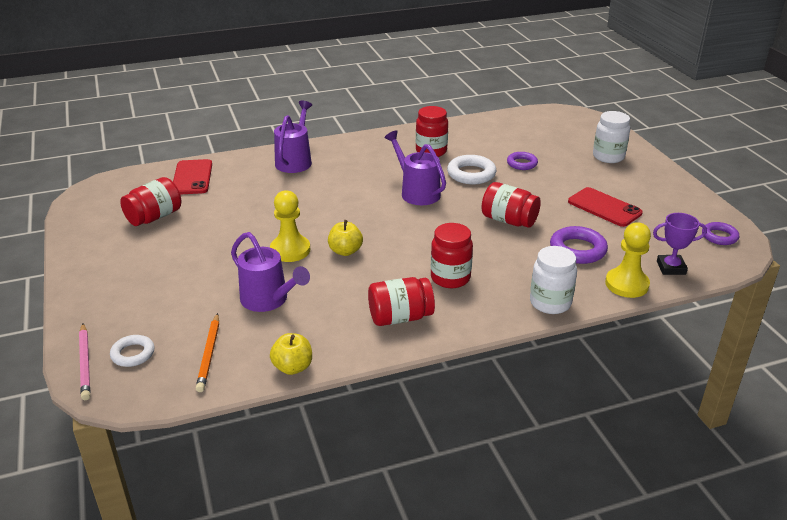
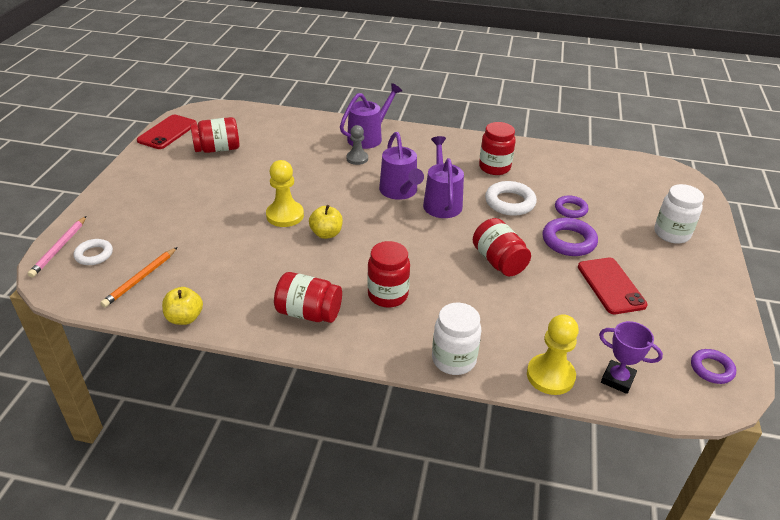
camera: 30 degrees right, 5 degrees up
(192, 177) = (276, 125): red phone -> red phone (167, 132)
(269, 300) = (226, 252): purple watering can -> purple watering can (400, 192)
(304, 181) = (357, 158): none -> grey pawn
(577, 250) = (537, 318): purple ring -> purple ring (568, 241)

